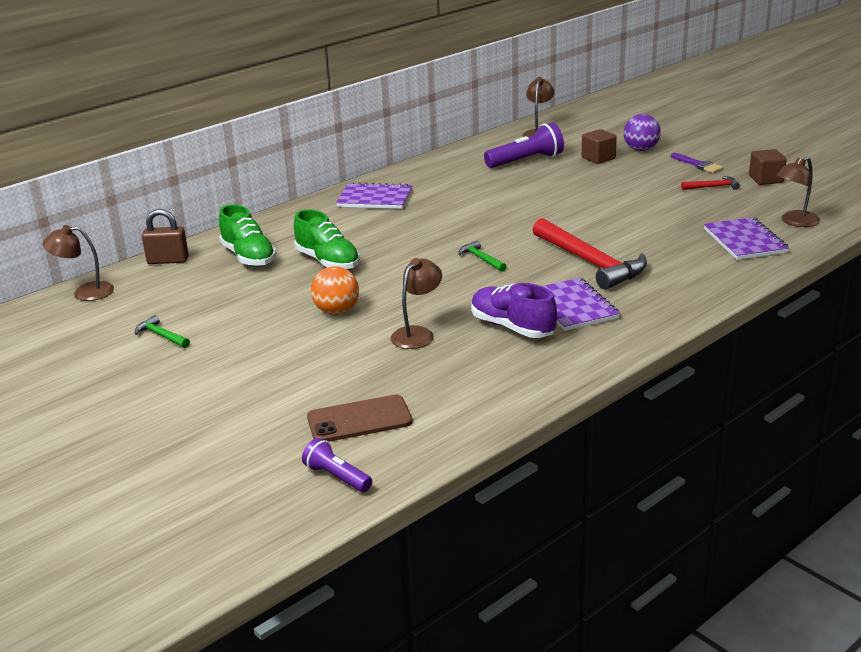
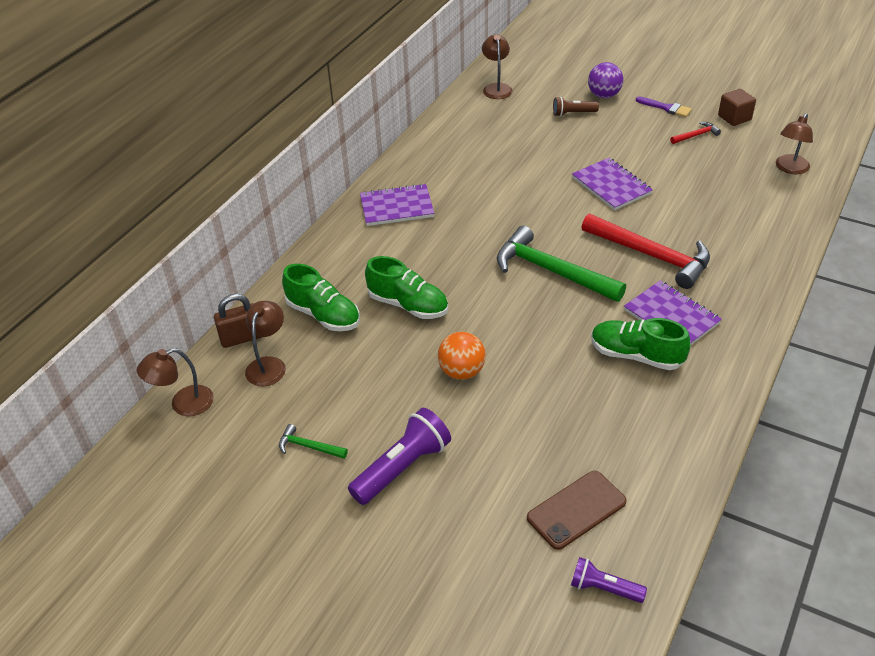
camera: 20 degrees left, 15 degrees up
(417, 334) = (556, 384): brown lamp -> brown lamp (268, 365)
(481, 259) = (551, 271): green hammer -> green hammer, size x2.24
(512, 327) = (636, 355): purple shoe -> green shoe
(526, 161) = (509, 128): purple flashlight -> purple flashlight (402, 467)
(598, 158) = (573, 113): brown cube -> brown flashlight
(745, 241) = (764, 201): purple notebook -> purple notebook (611, 186)

